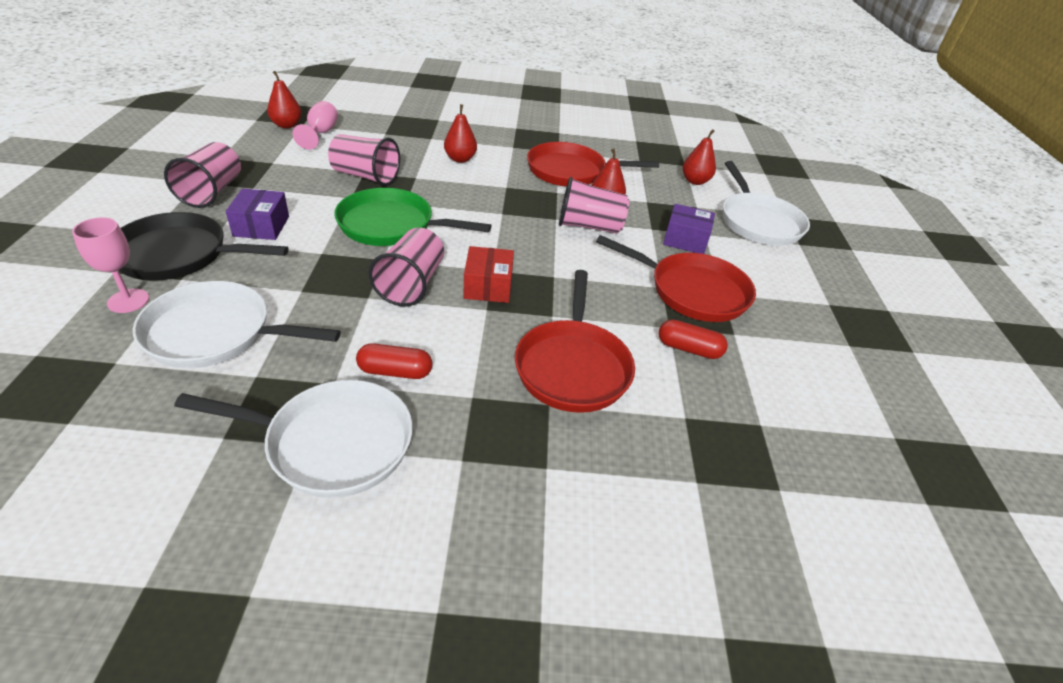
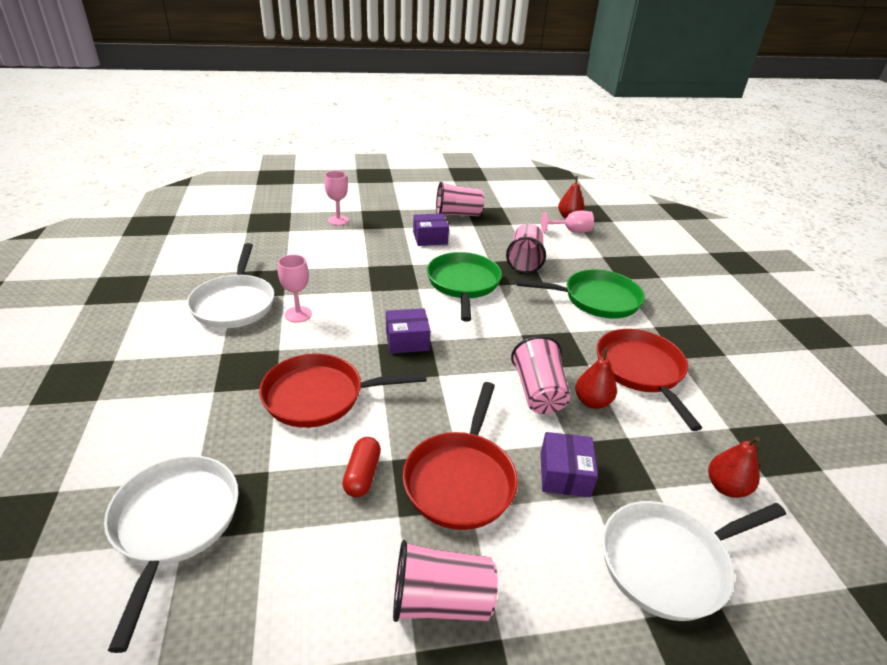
camera: 80 degrees right, 5 degrees down
(178, 255) = (385, 222): black pan -> none
(216, 334) = (318, 249): white pan -> white pan (174, 523)
(395, 371) = (298, 314): red capsule -> pink goblet
(411, 284) = (393, 305): pink cup -> pink cup (441, 601)
(460, 159) = (596, 299): red pear -> green pan
(488, 286) = (407, 340): red box -> purple box

